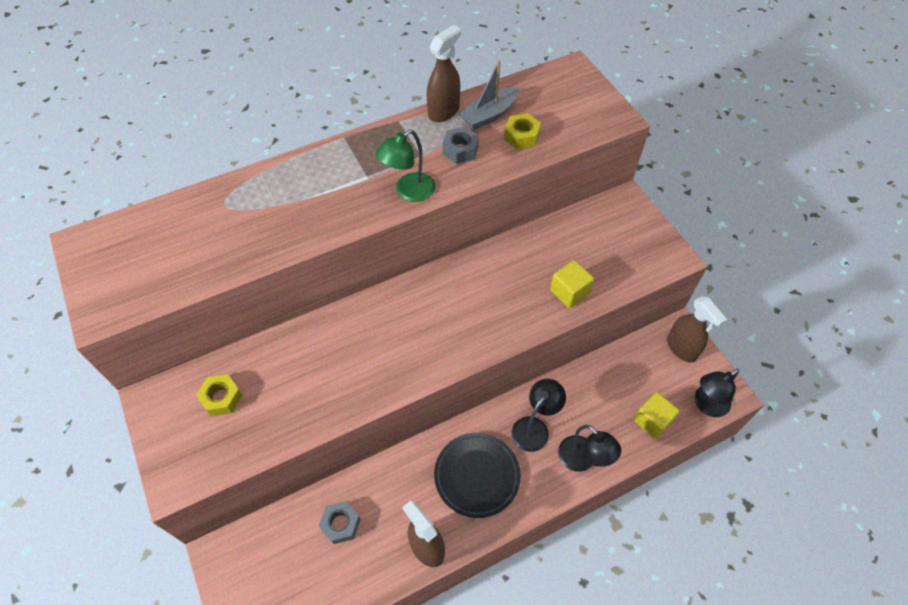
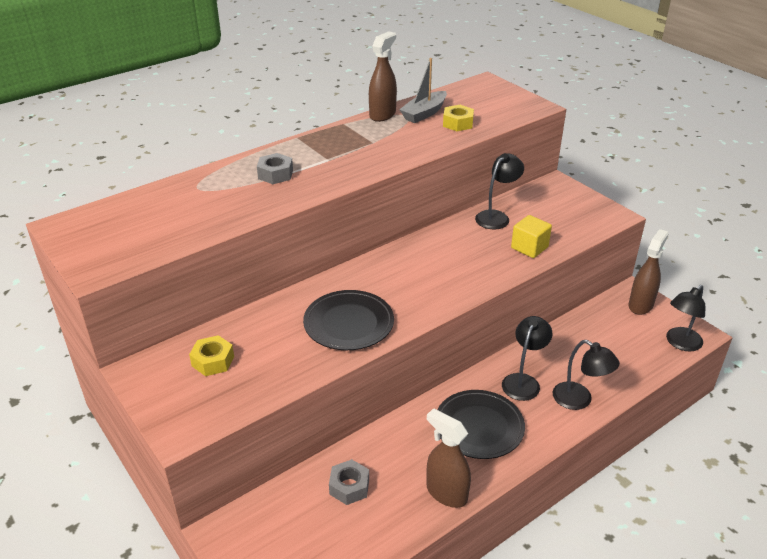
camera: 10 degrees left, 20 degrees down
(360, 369) = (348, 323): none -> black plate
(408, 192) = (370, 165): green lamp -> none
(460, 150) = (406, 136): grey nut -> grey nut (275, 174)
(547, 242) = (496, 217): none -> black lamp
(652, 421) = (634, 361): yellow cube -> none
(681, 348) = (640, 305): brown spray bottle -> brown spray bottle turned 105 degrees counterclockwise

